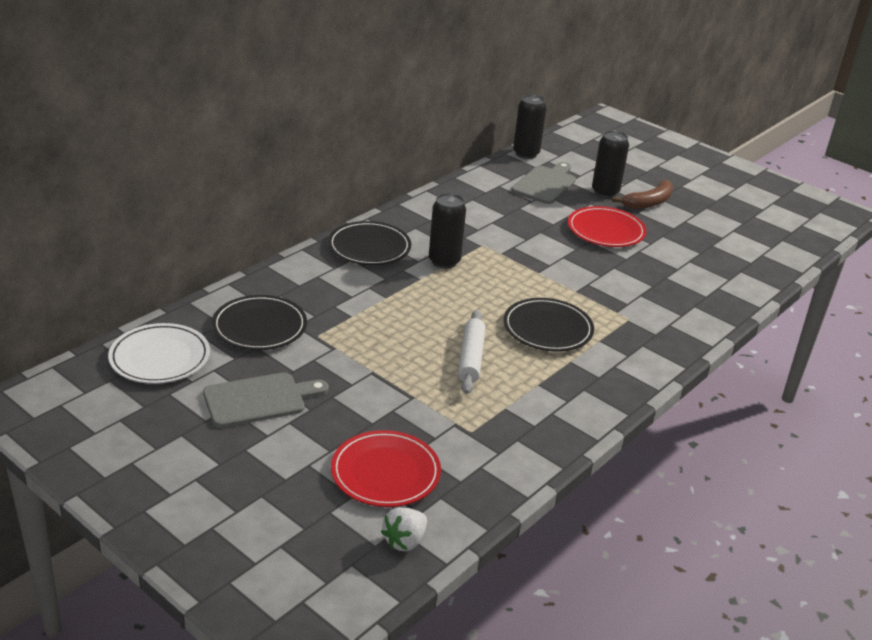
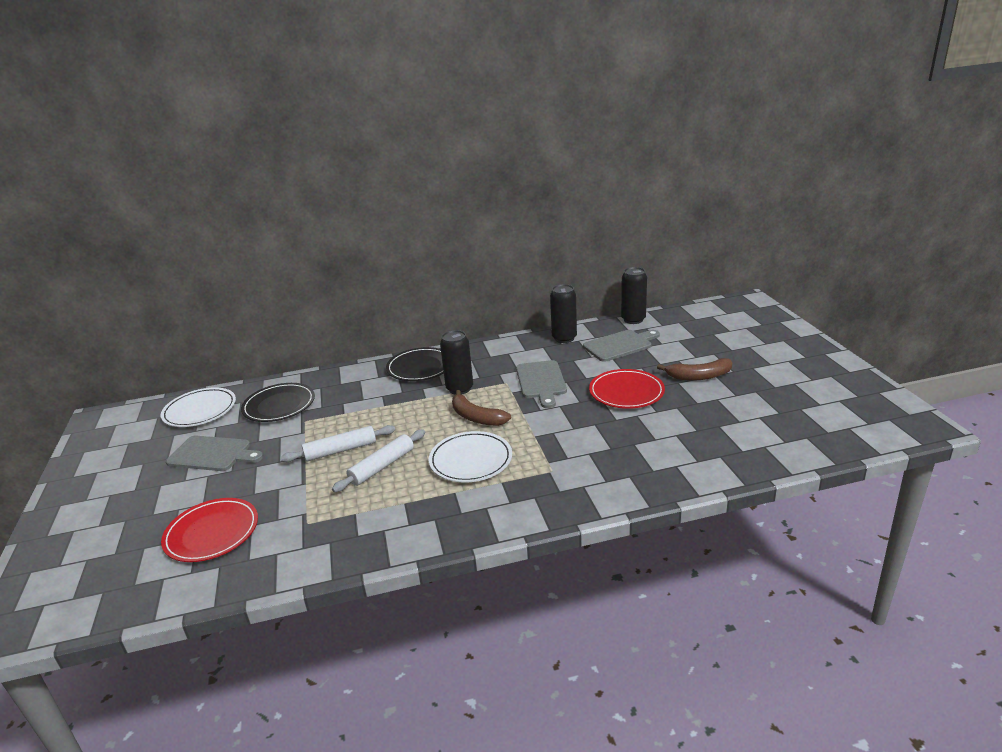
camera: 40 degrees right, 5 degrees down
(404, 541) = (153, 589): white strawberry -> none
(405, 355) = (340, 450): none -> white rolling pin
(499, 286) = (476, 417): none -> brown banana
(516, 237) = (541, 382): none -> grey cutting board
(547, 329) = (471, 460): black plate -> white plate
(605, 192) = (667, 360): black can -> black can (564, 338)

